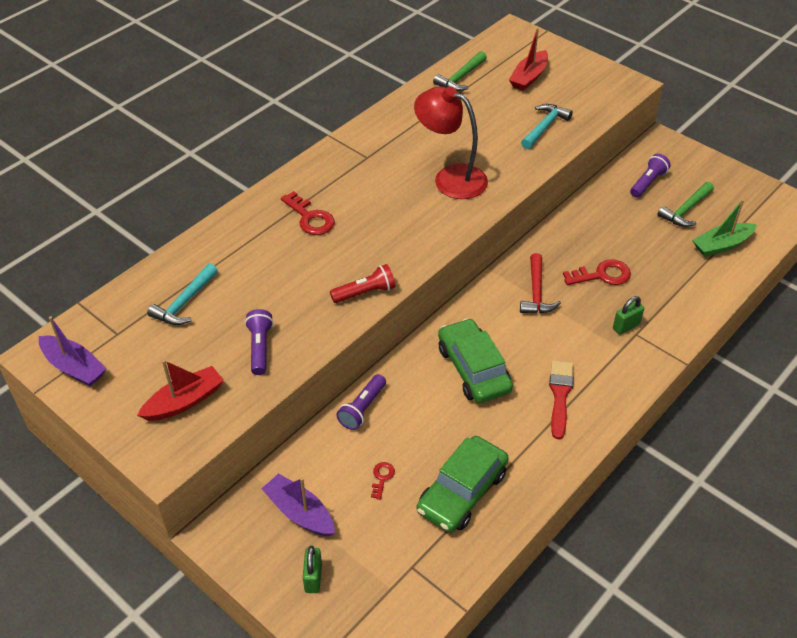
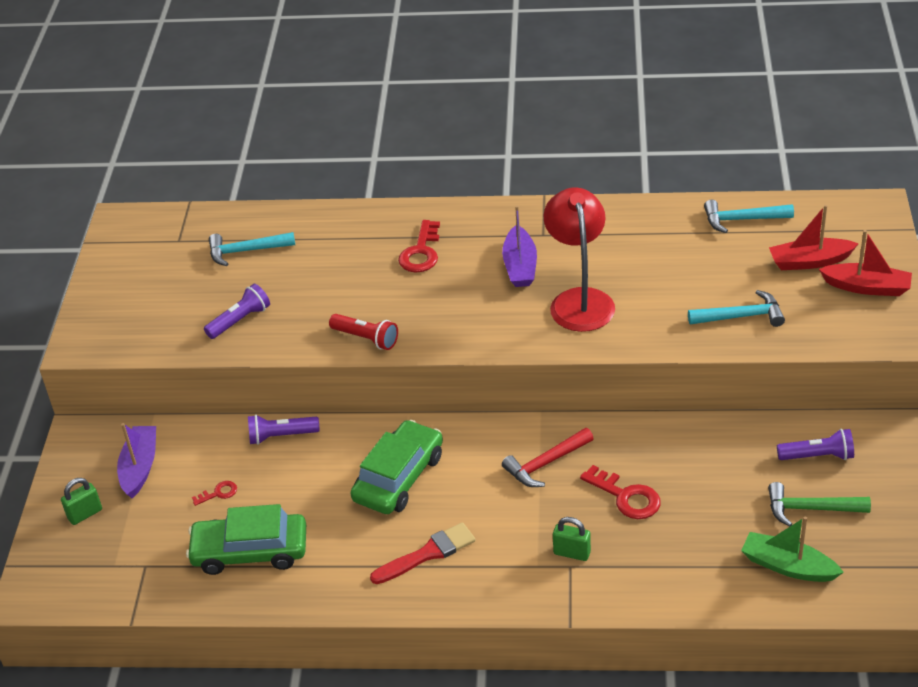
camera: 55 degrees right, 5 degrees down
(74, 367) = (124, 243): purple boat -> purple boat (520, 266)
(184, 401) = (145, 318): red boat -> red boat (867, 287)
(460, 78) = (742, 220): green hammer -> turquoise hammer

